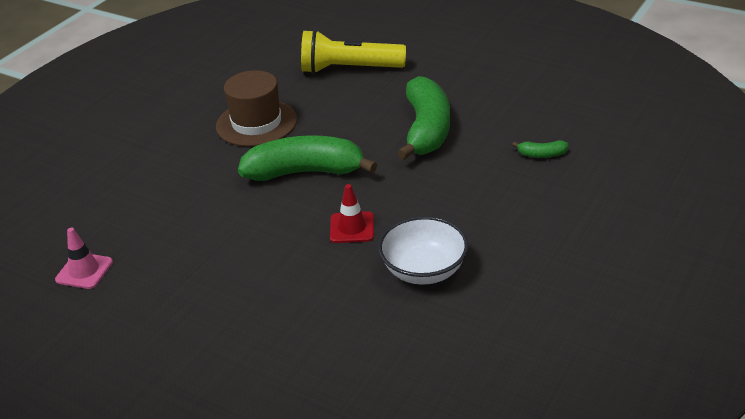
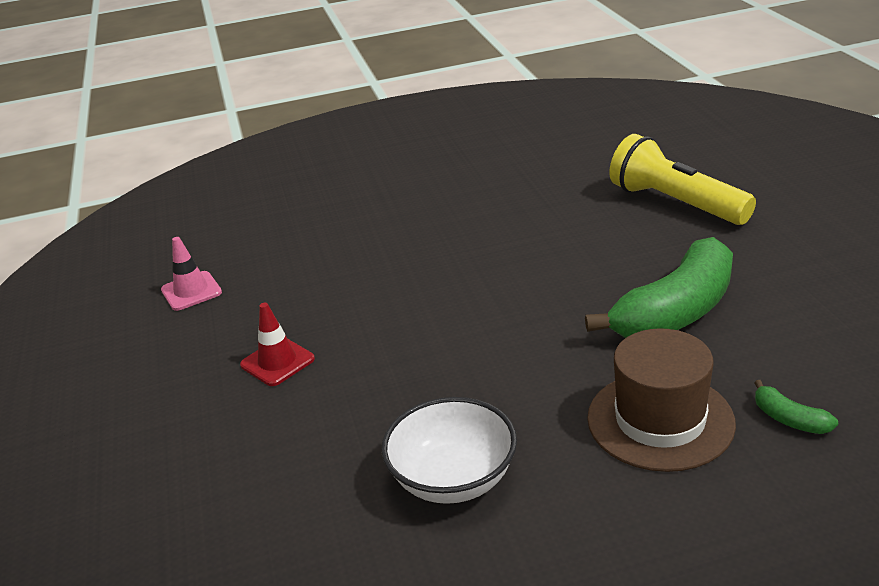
camera: 45 degrees right, 5 degrees down
(256, 123) = (506, 221): brown hat -> brown hat (660, 420)
(305, 172) = (484, 295): green banana -> none
(352, 228) = (447, 382): red traffic cone -> red traffic cone (277, 362)

